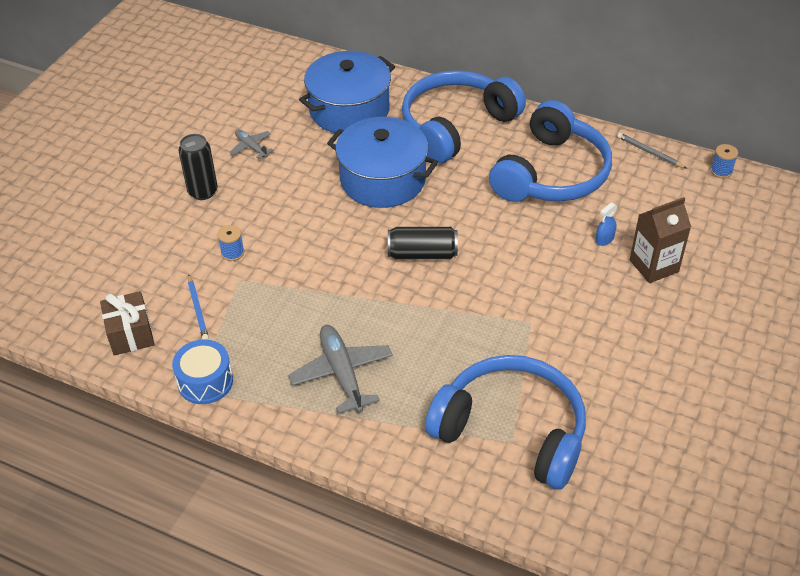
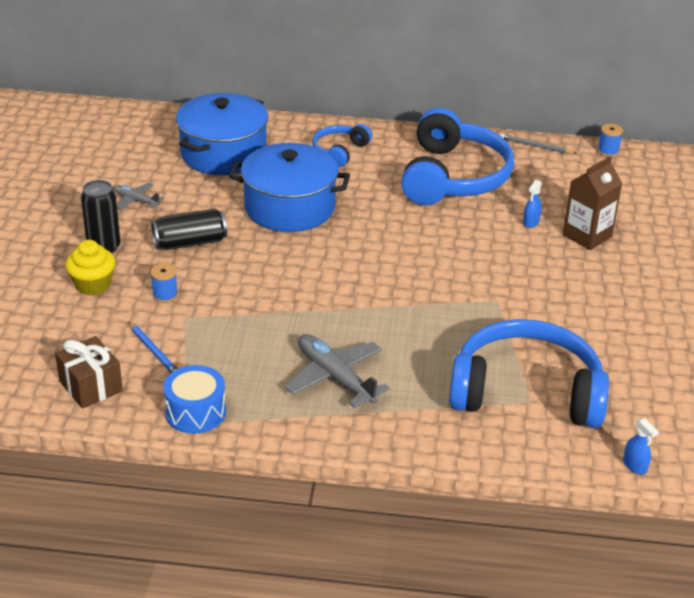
camera: 20 degrees left, 10 degrees down
(177, 229) = (93, 285): none -> yellow cupcake
(422, 254) = (362, 263): black can -> black can (190, 242)
(456, 126) = (339, 151): blue headphones -> blue headphones, size x0.49
(579, 539) = (635, 466): none -> blue spray bottle

